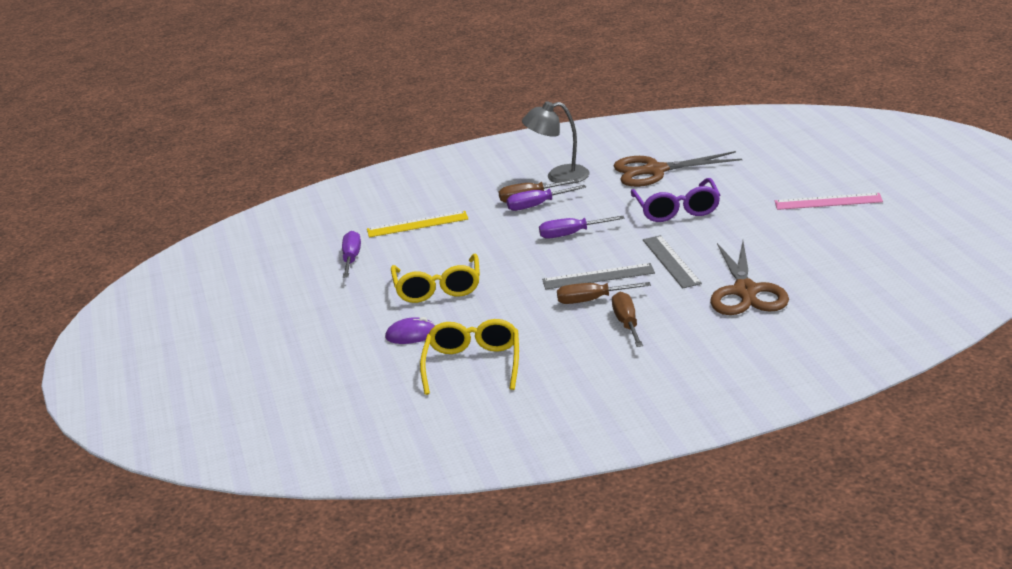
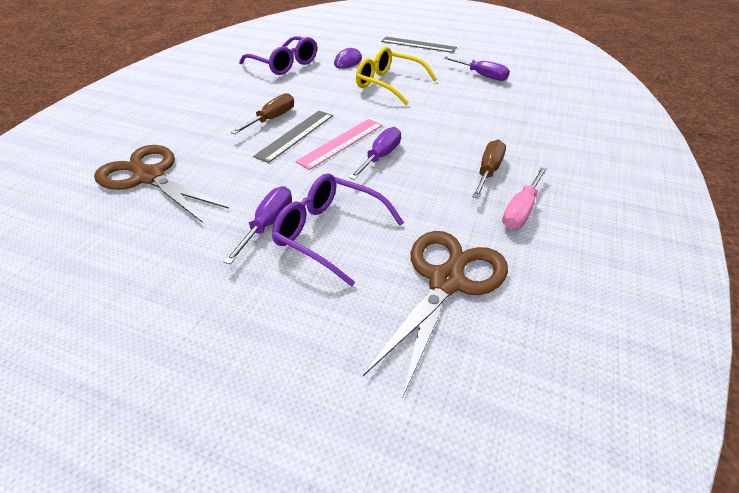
camera: 125 degrees right, 15 degrees up
(417, 224) = (507, 110): yellow ruler -> none
(473, 364) = (285, 64): yellow glasses -> purple glasses
(537, 205) = (465, 168): purple screwdriver -> purple screwdriver (268, 224)
(559, 176) = (521, 210): grey lamp -> pink screwdriver
(627, 324) = (222, 116): brown screwdriver -> none
(671, 261) = (253, 173): grey ruler -> grey ruler (418, 45)
(828, 201) = (145, 360): pink ruler -> pink ruler (341, 143)

